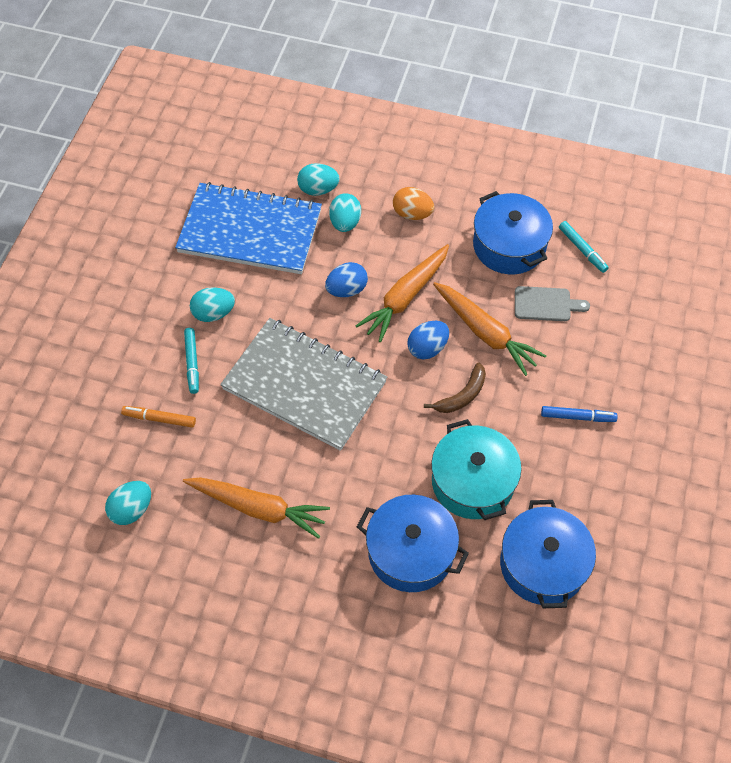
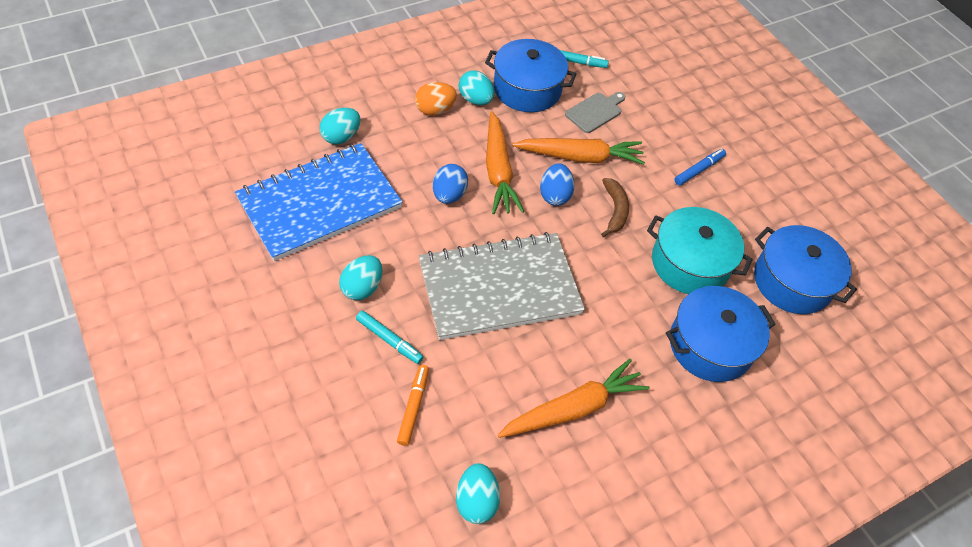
camera: 50 degrees left, 5 degrees down
(159, 419) = (413, 407): orange marker -> orange marker turned 135 degrees clockwise
(345, 223) = (391, 148): turquoise egg -> turquoise egg (475, 100)

